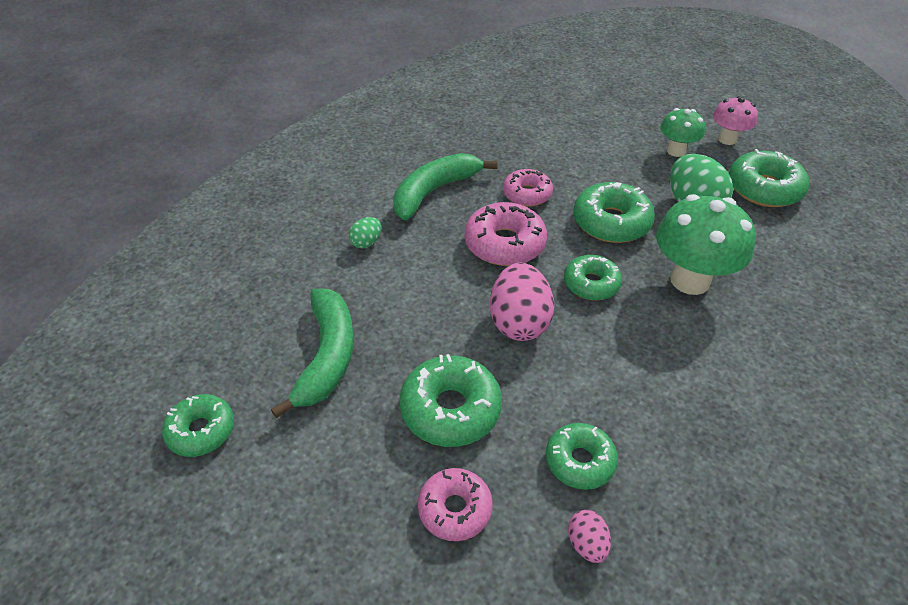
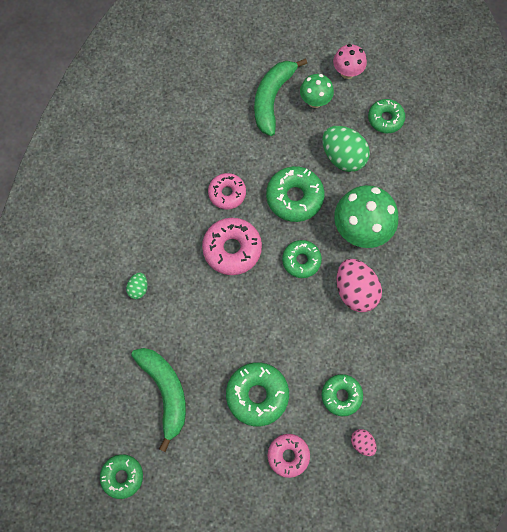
camera: 25 degrees left, 25 degrees up
(434, 191) = (160, 219): green banana -> green banana (272, 99)
(519, 322) = (269, 312): pink egg -> pink egg (355, 291)
(764, 189) = (385, 119): green donut -> green donut, size x0.66

